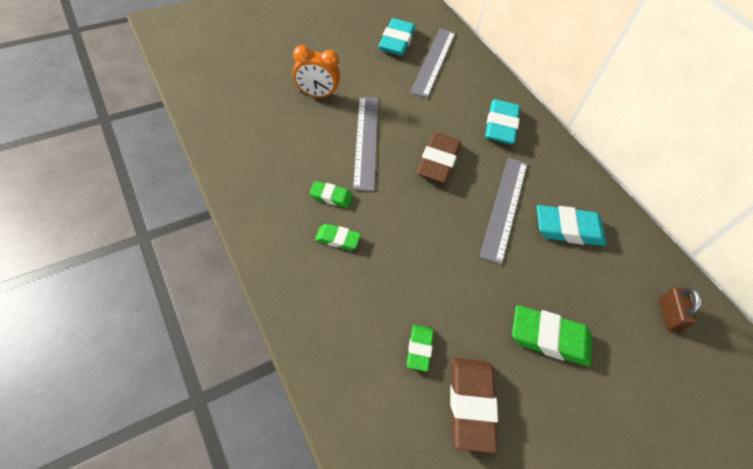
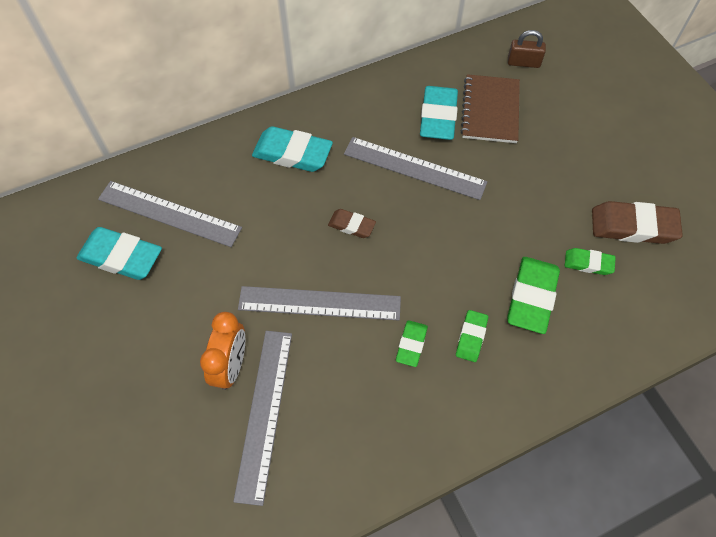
camera: 80 degrees left, 5 degrees up
(281, 111) = (264, 413): none -> grey ruler
(437, 161) = (351, 225): brown eraser -> brown eraser, size x0.56
(549, 338) = (560, 156): green eraser -> green eraser (531, 297)
(590, 275) = (490, 110): none -> brown notebook

